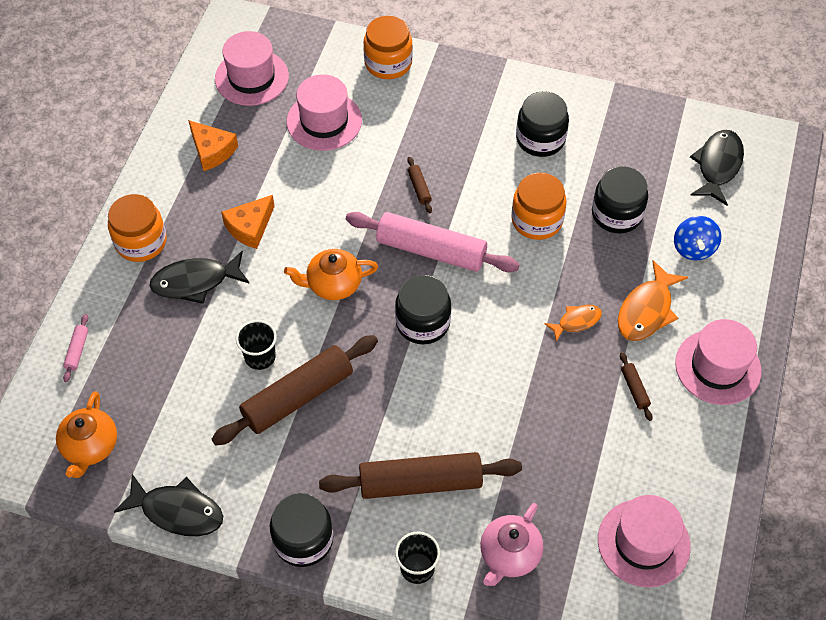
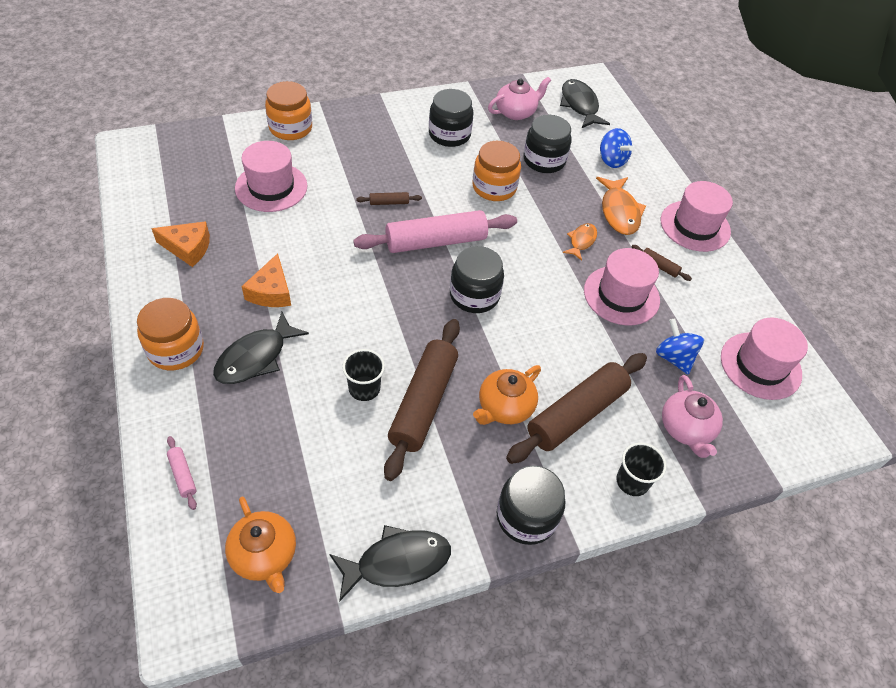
camera: 40 degrees left, 5 degrees down
(251, 77) = (180, 180): pink hat -> pink hat (621, 295)
(333, 284) = (379, 302): orange teapot -> orange teapot (504, 407)
(419, 188) = (389, 202): brown rolling pin -> brown rolling pin turned 45 degrees counterclockwise
(561, 485) = (674, 357): none -> blue spinning top
(636, 143) = (516, 112): none -> pink teapot

